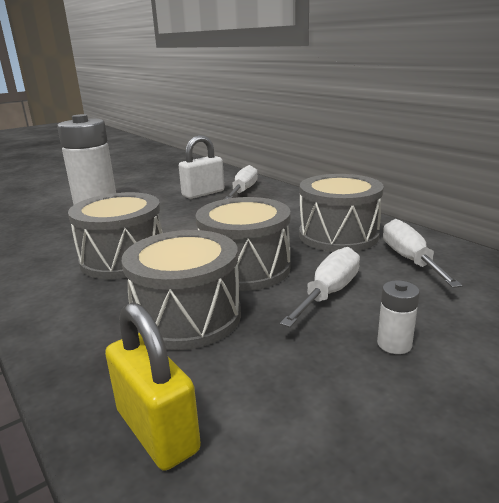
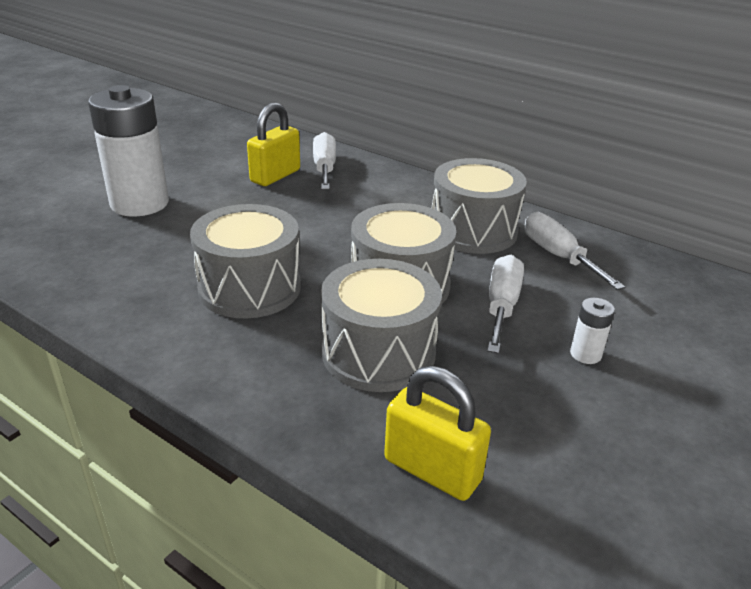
camera: 20 degrees left, 10 degrees up
(203, 193) = (275, 176): white padlock -> yellow padlock

